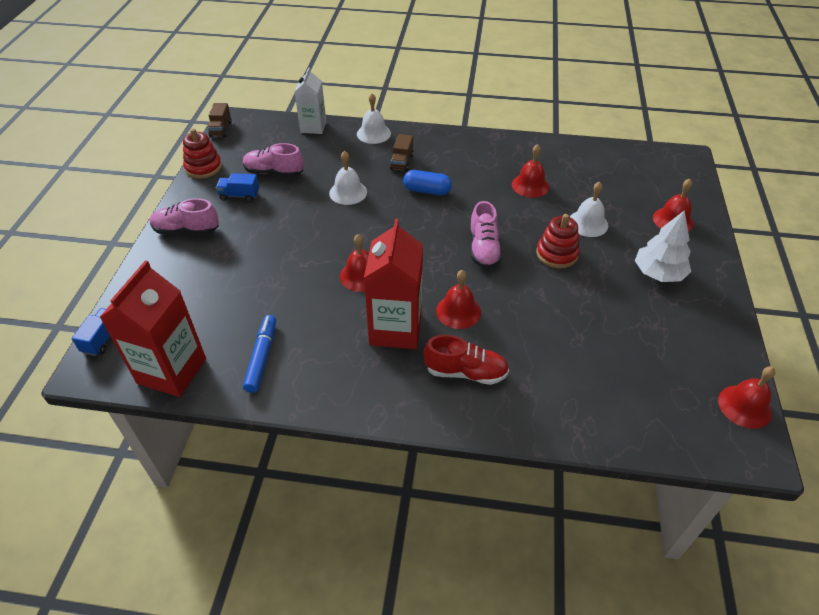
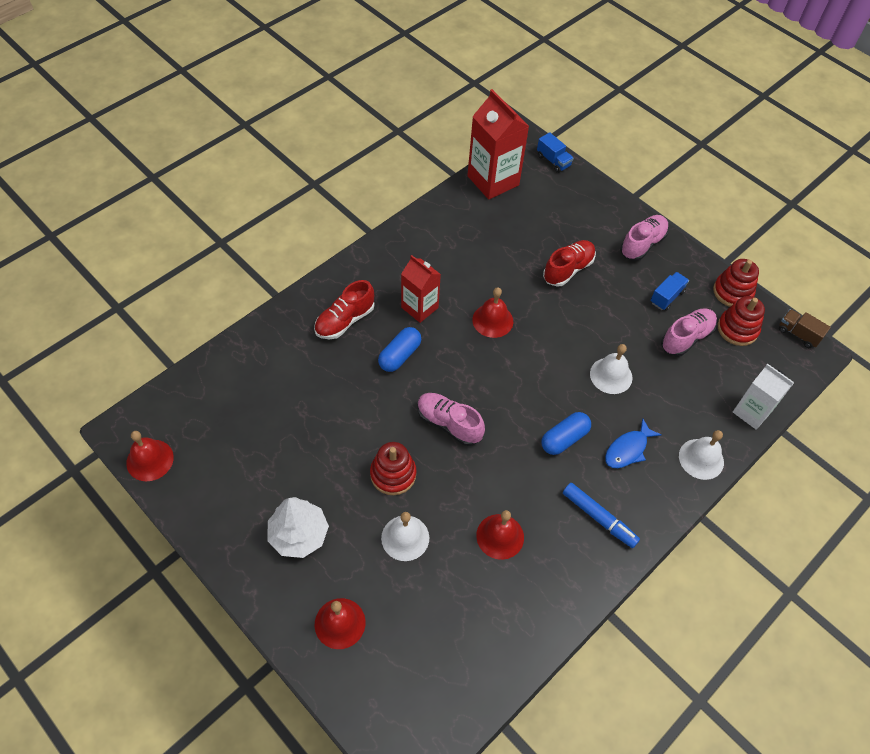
camera: 125 degrees right, 10 degrees up
(242, 154) = (737, 329): none -> red stacking toy
(258, 259) = (568, 269): none -> red shoe
(262, 357) = (463, 226): blue marker -> blue marker (599, 518)
(395, 329) = (419, 307): red carton -> red carton, size x0.64
(402, 162) = (628, 449): brown truck -> blue fish
(458, 311) = (400, 355): red bell -> blue capsule

